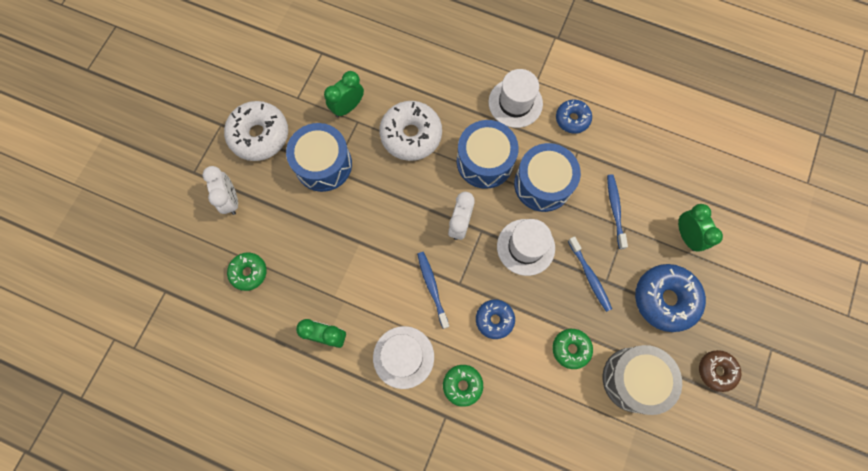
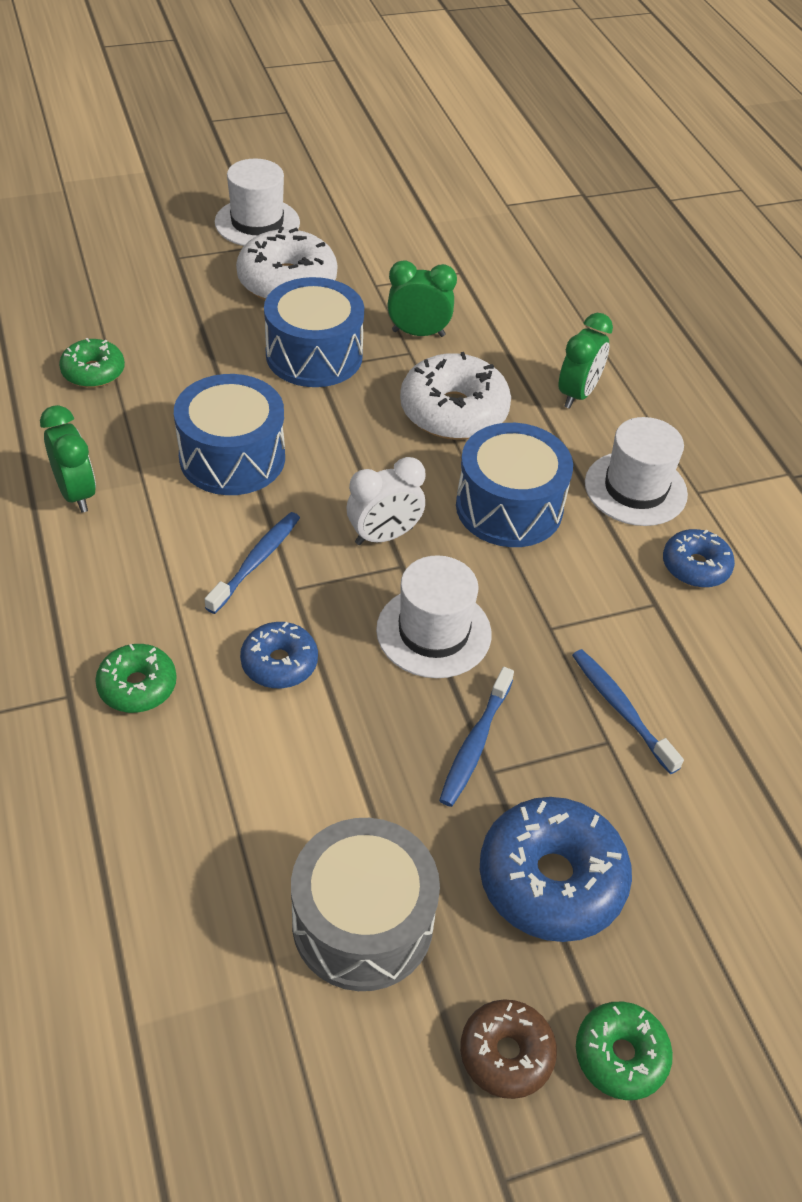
camera: 45 degrees right, 25 degrees down
(231, 200) = (175, 305): white clock -> none
(403, 357) = (119, 591): white hat -> white hat (257, 223)
(542, 184) = (554, 593): blue drum -> blue drum (232, 457)
(571, 349) = (328, 793): green donut -> green donut (620, 1055)
(615, 210) = (621, 709): blue toothbrush -> blue toothbrush turned 75 degrees counterclockwise
(686, 236) = (695, 840): green clock -> green clock (577, 394)

